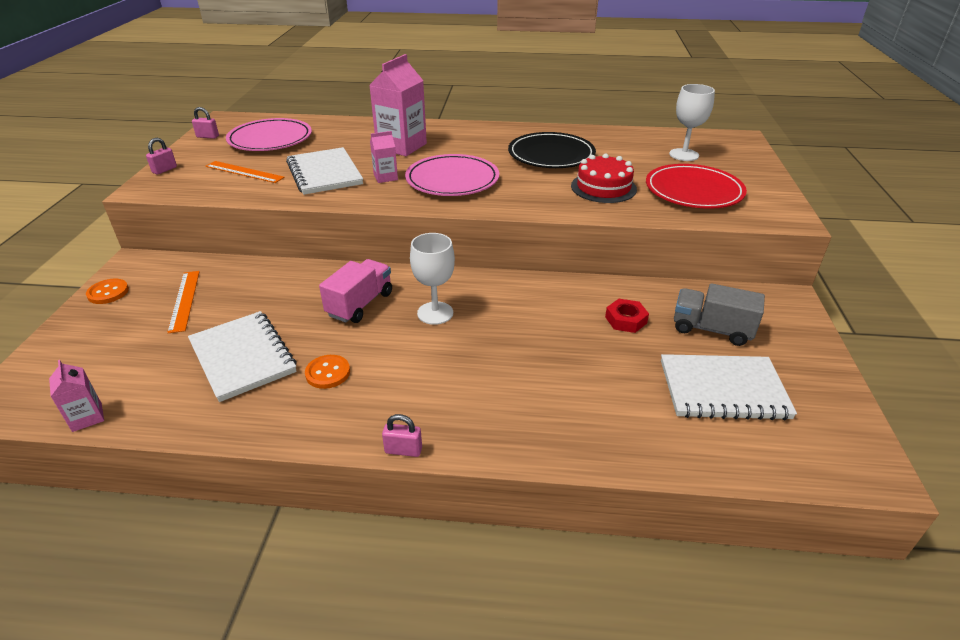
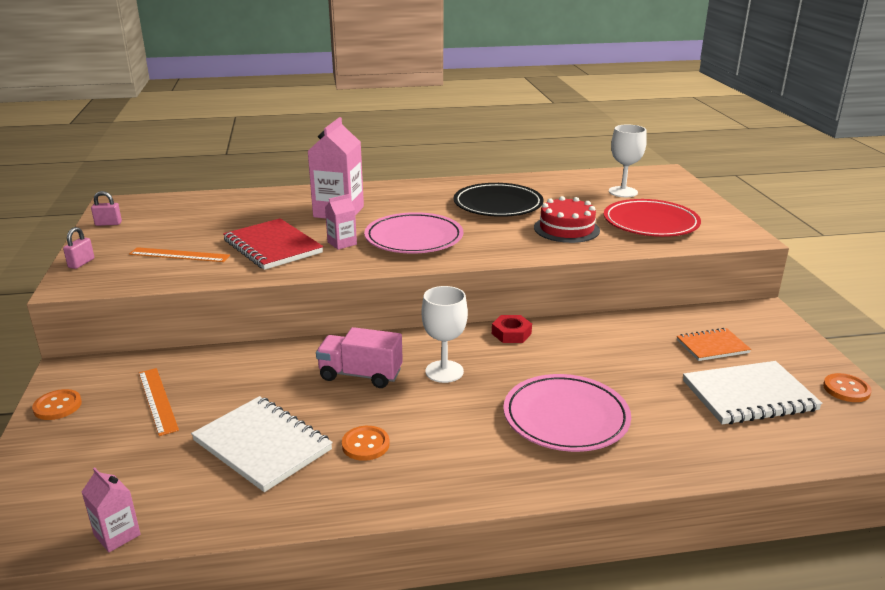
camera: 15 degrees left, 10 degrees down
(270, 139) = (186, 219): pink plate -> pink plate (566, 417)
(324, 173) = (272, 247): white notebook -> red notebook
(360, 304) = (360, 375): pink truck -> pink truck turned 90 degrees counterclockwise
(403, 450) = (486, 500): pink padlock -> none
(625, 320) = (632, 350): red nut -> red nut (511, 333)
(711, 329) = (712, 346): grey truck -> orange notebook
(836, 401) = (846, 389): none -> orange button

